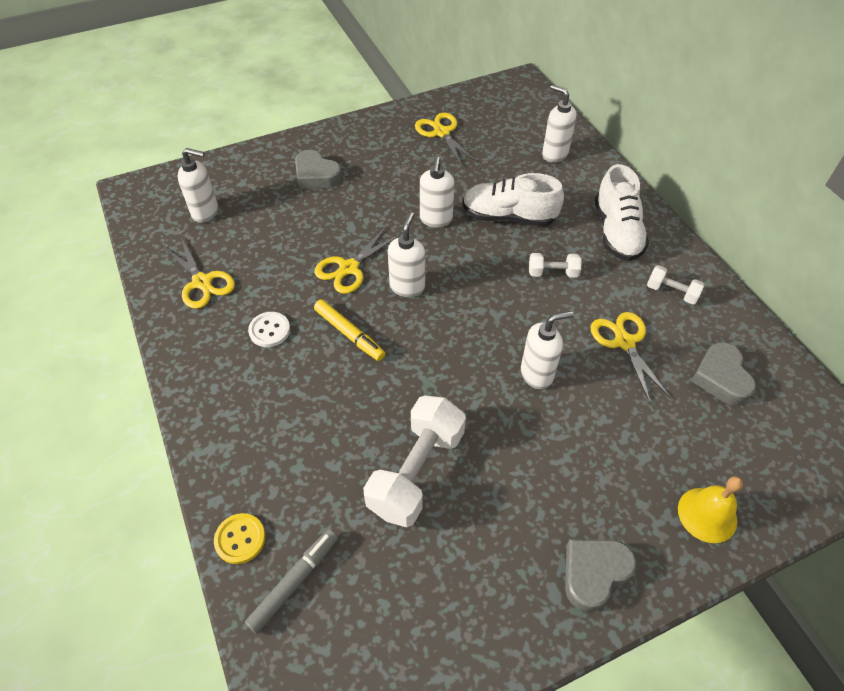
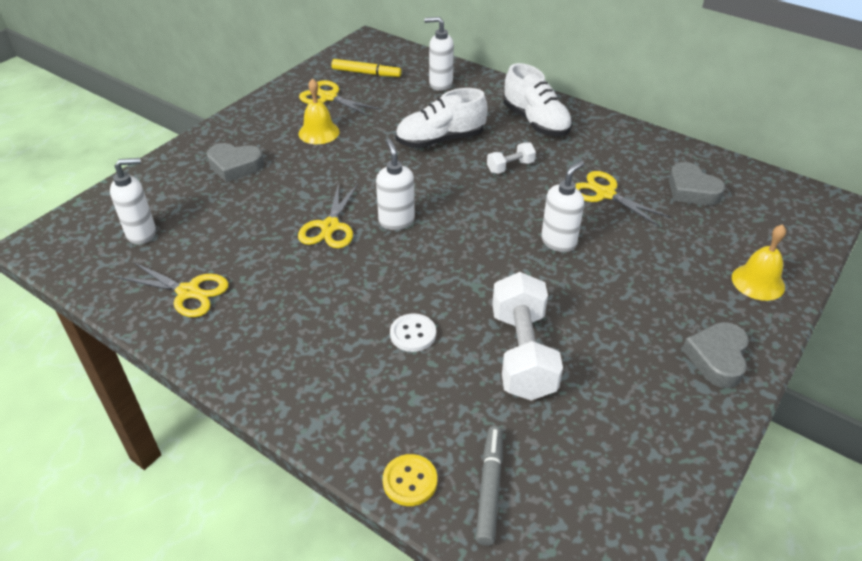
camera: 30 degrees left, 10 degrees down
(269, 330) = (294, 304): white button -> white button (413, 334)
(349, 334) = (374, 276): yellow marker -> yellow marker (366, 73)
(407, 167) = (319, 132): none -> yellow bell
(436, 219) = (379, 163): white soap dispenser -> none
(671, 292) = (610, 148): white dumbbell -> none

